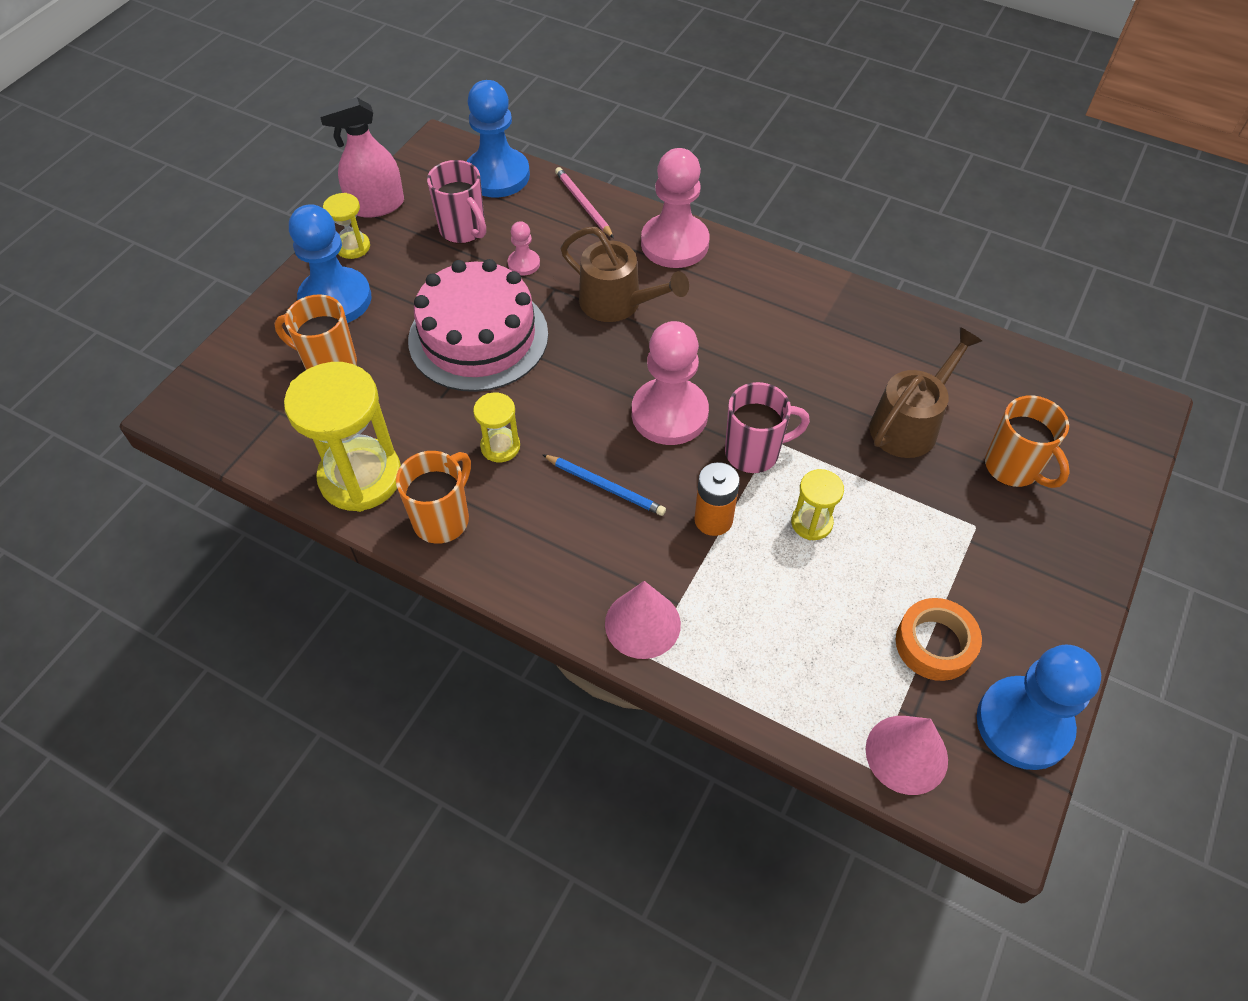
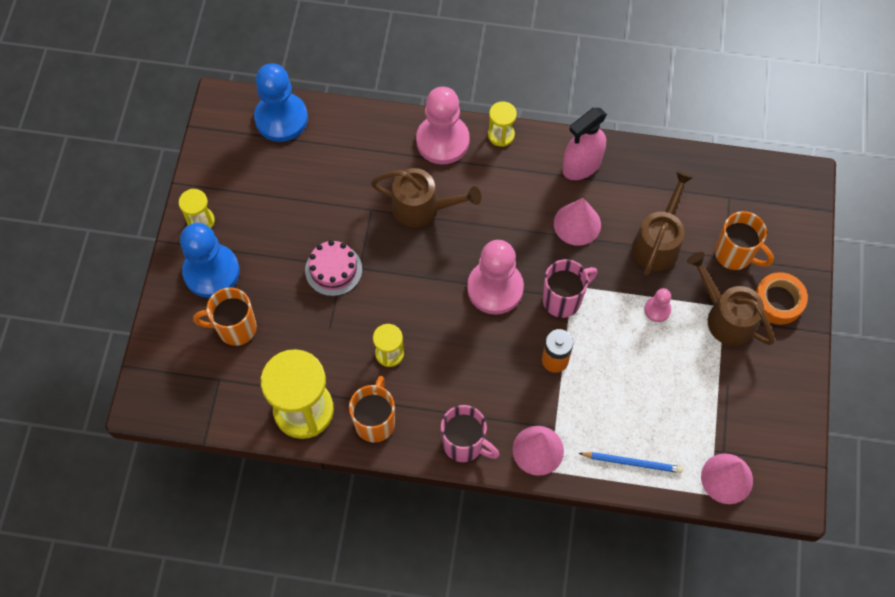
camera: 20 degrees left, 10 degrees up
(376, 205) = (200, 177): pink spray bottle -> pink spray bottle (581, 165)
(463, 230) = (279, 178): pink mug -> pink mug (464, 444)
(478, 337) = (333, 270): pink cake -> pink cake, size x0.53
(524, 263) = (338, 195): pink pawn -> pink pawn (657, 309)
(583, 204) = (359, 126): pink pencil -> none
(605, 486) = (474, 360): blue pencil -> blue pencil (632, 462)
(807, 373) = (577, 224): none -> pink cone
(811, 523) = (619, 340): yellow hourglass -> yellow hourglass (501, 135)
(934, 644) = (722, 400): orange tape -> orange tape (778, 301)
(975, 539) = (725, 316): none -> brown watering can
(1023, 724) = (788, 434): blue pawn -> none

